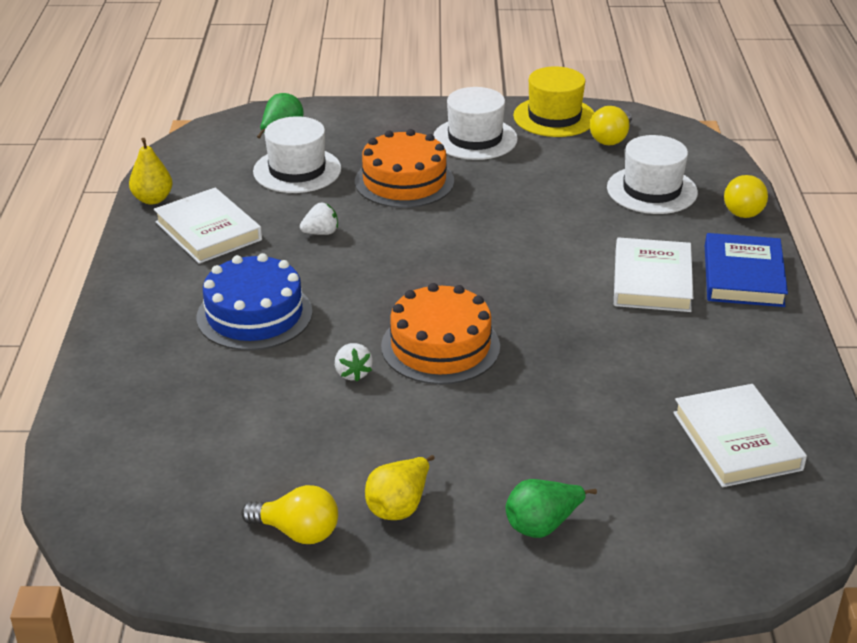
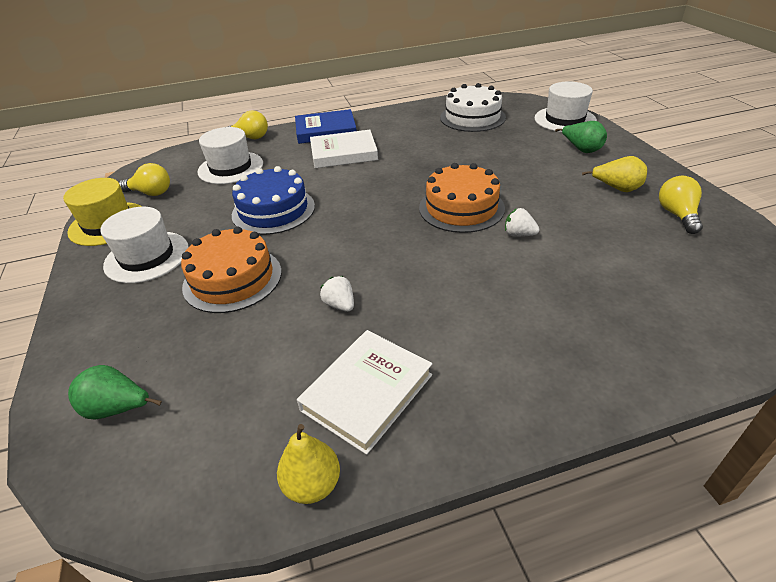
camera: 105 degrees left, 5 degrees up
(254, 314) = (487, 305): blue cake -> blue cake (273, 210)
(297, 170) = (218, 361): white hat -> white hat (565, 119)
(352, 373) = (519, 234): white strawberry -> white strawberry turned 120 degrees counterclockwise
(736, 441) = (472, 117): white book -> white cake

